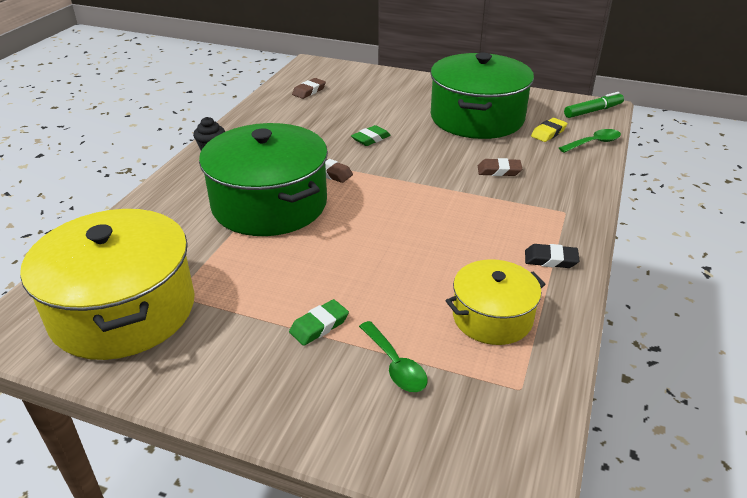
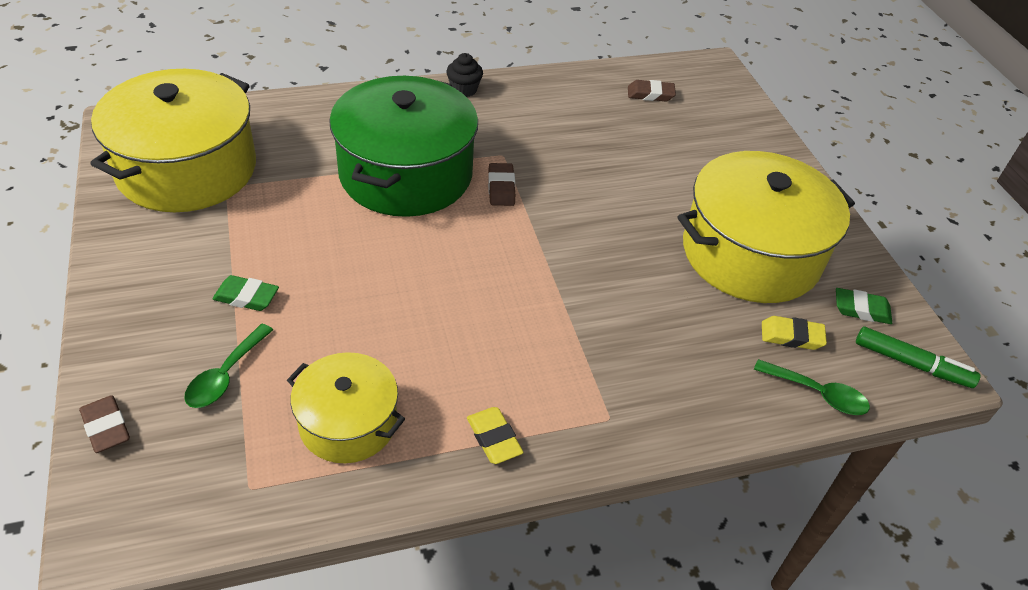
camera: 50 degrees right, 10 degrees up
(371, 139) = (600, 186): green eraser -> green eraser (861, 309)
(477, 118) = (750, 253): green pot -> yellow pot
(499, 171) = (643, 322): brown eraser -> brown eraser (106, 427)
(550, 260) = (494, 438): black eraser -> yellow eraser

